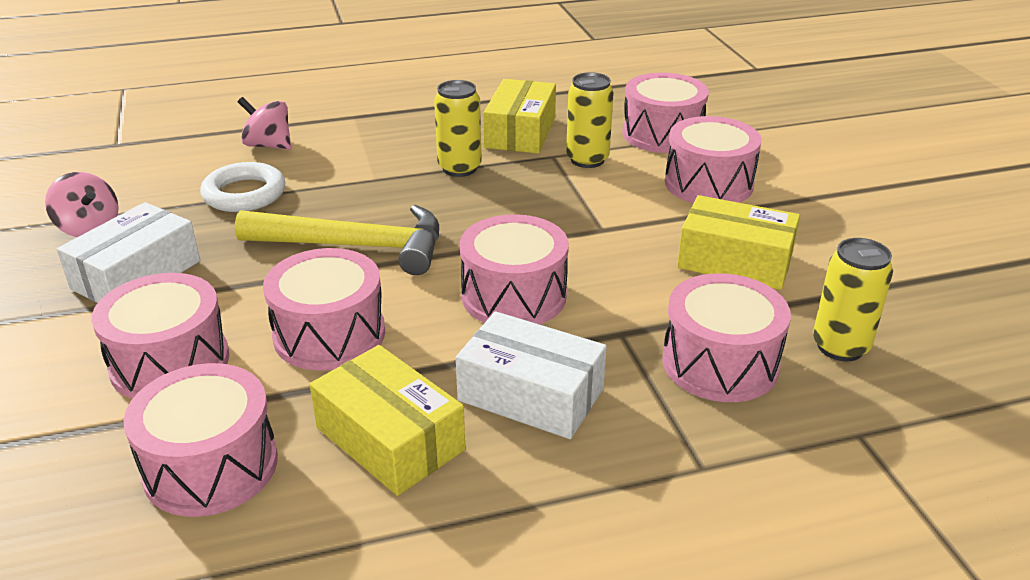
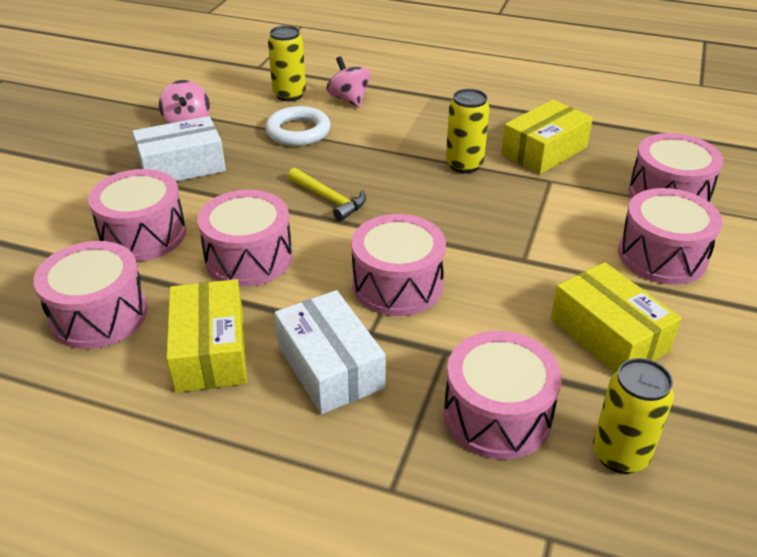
camera: 35 degrees right, 5 degrees up
(356, 246) = (329, 199): yellow hammer -> yellow hammer, size x0.56
(587, 160) = (575, 194): yellow can -> yellow can (289, 95)

